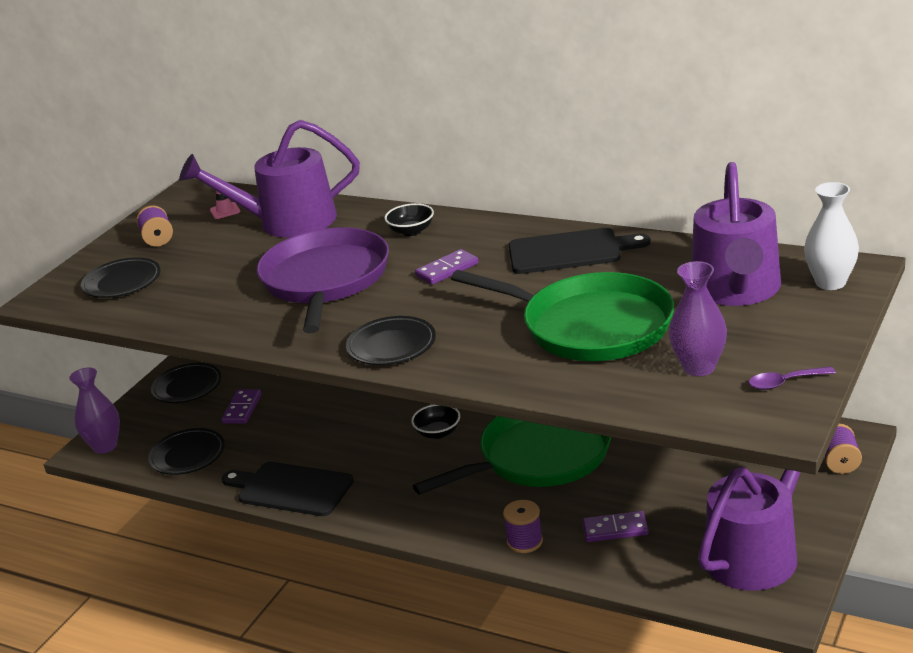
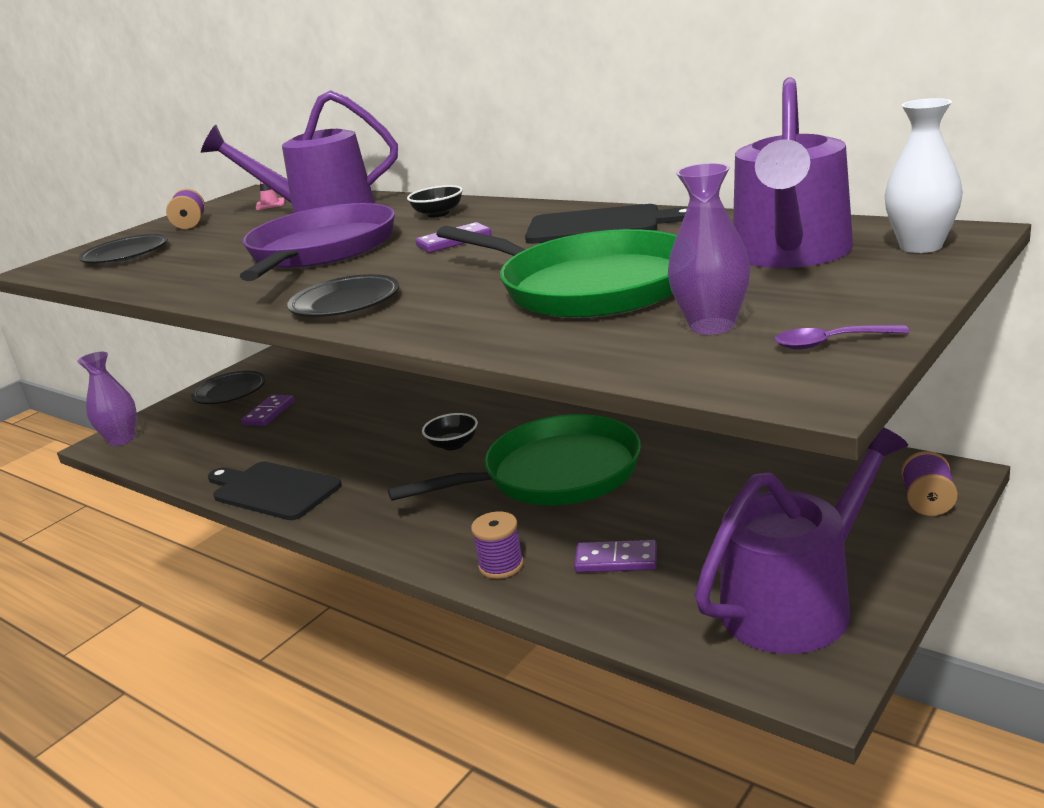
camera: 10 degrees right, 5 degrees down
(188, 456) = (191, 452): black plate -> none

